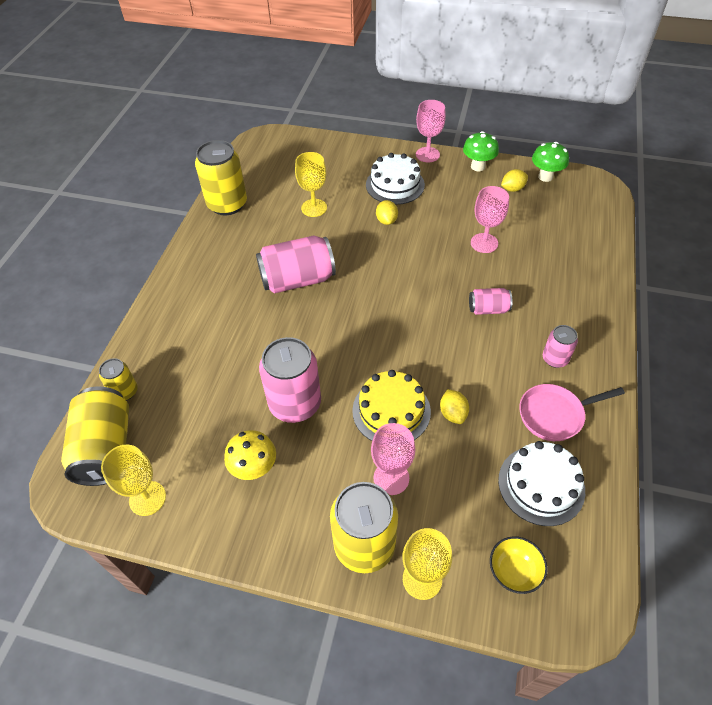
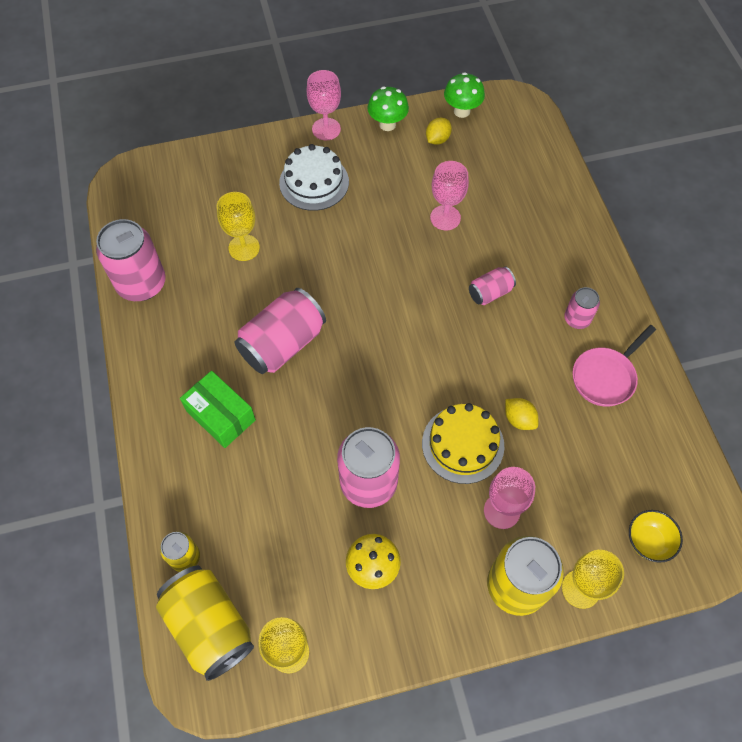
camera: 30 degrees left, 10 degrees up
(219, 308) = (220, 415): none -> green box
(227, 204) = (141, 284): yellow can -> pink can
(386, 221) = (332, 231): yellow lemon -> none
(541, 485) = (629, 451): white cake -> none

